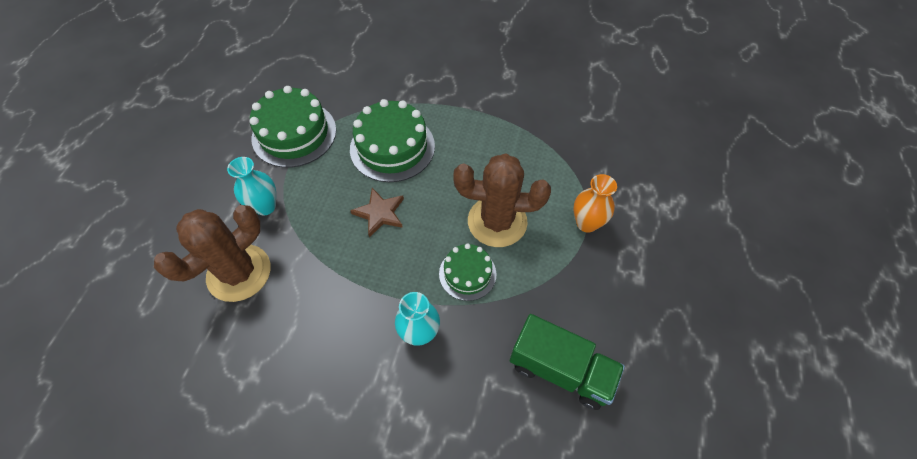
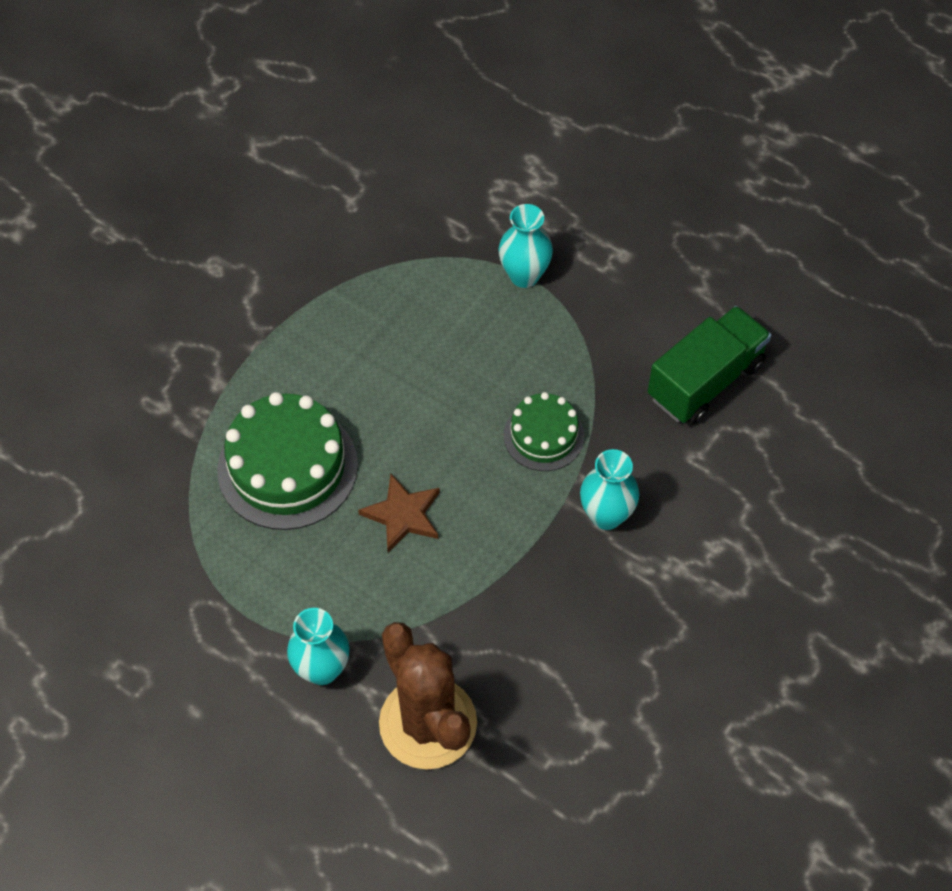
camera: 70 degrees left, 0 degrees up
(294, 134) = (191, 601): green cake -> none
(497, 221) = (479, 375): brown cactus -> none
(586, 223) = (524, 275): orange vase -> turquoise vase

